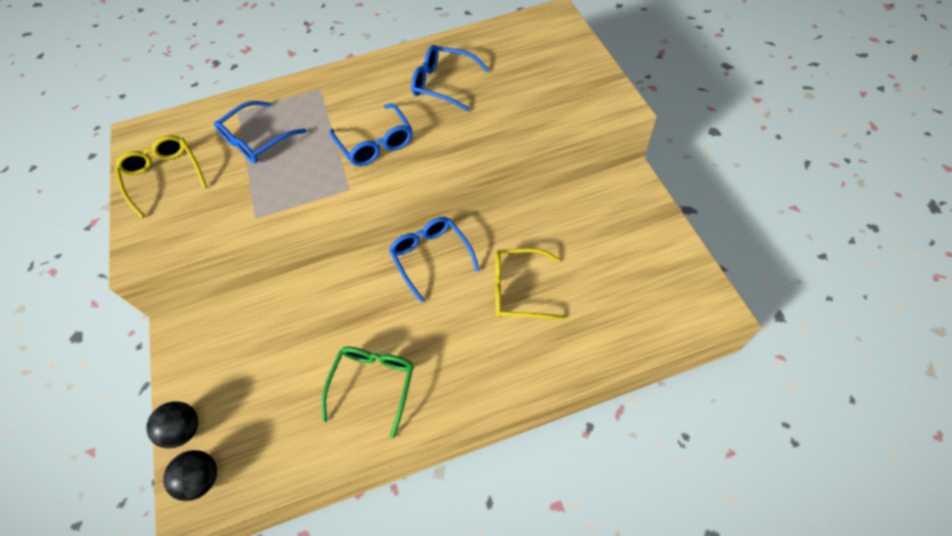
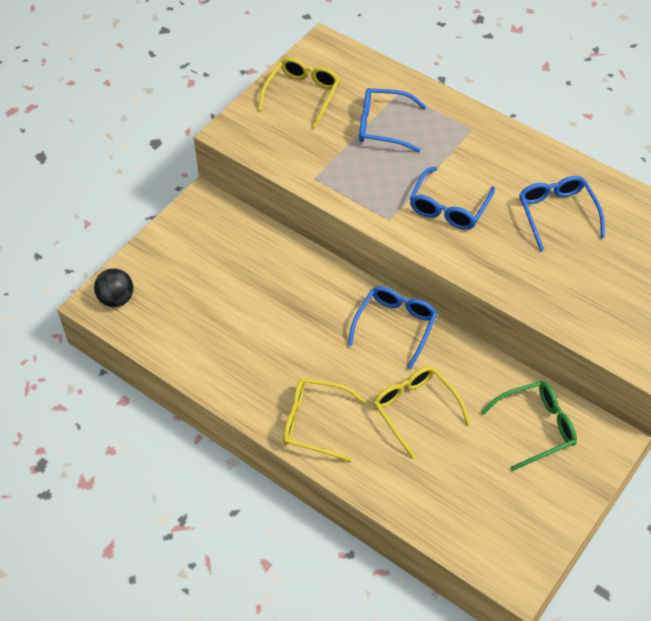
camera: 50 degrees right, 5 degrees down
(185, 430) = (139, 263): black ball -> none
(373, 384) = (256, 357): green glasses -> green glasses (536, 427)
(476, 376) = (315, 423): none -> yellow glasses

